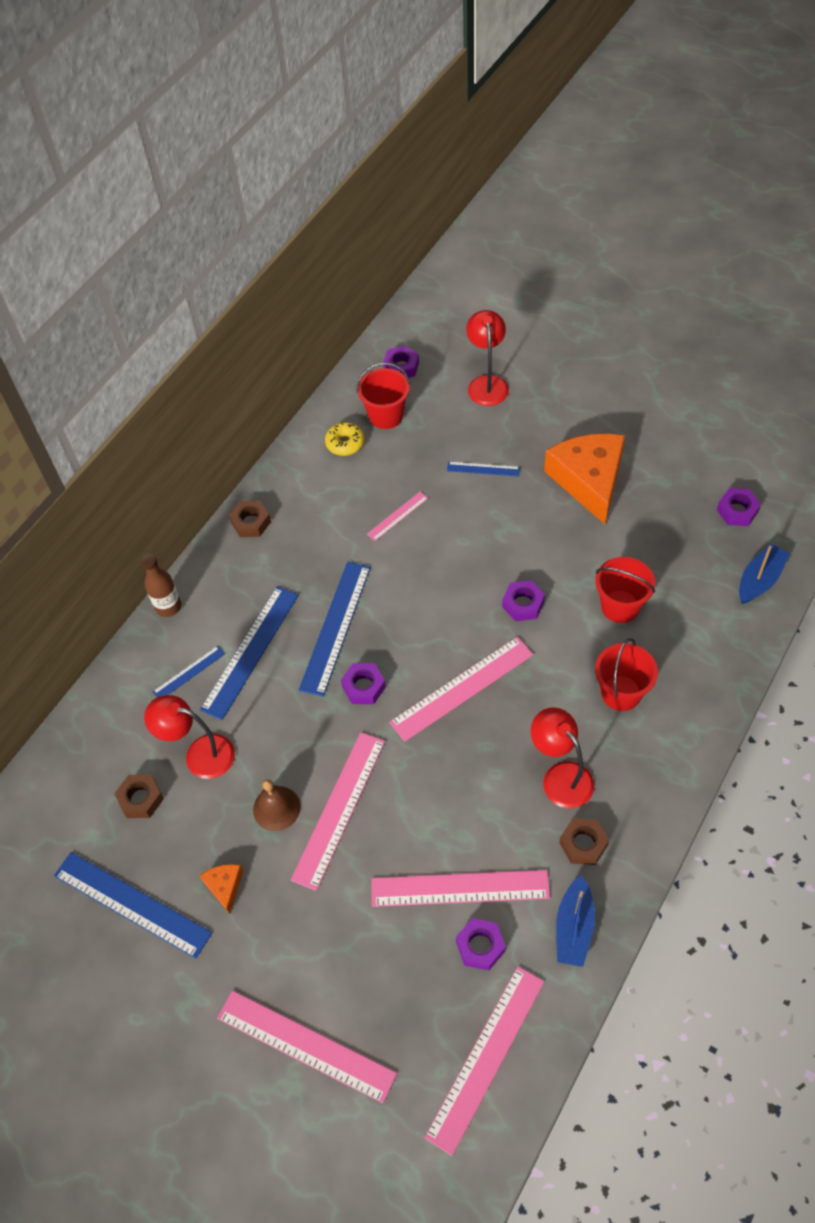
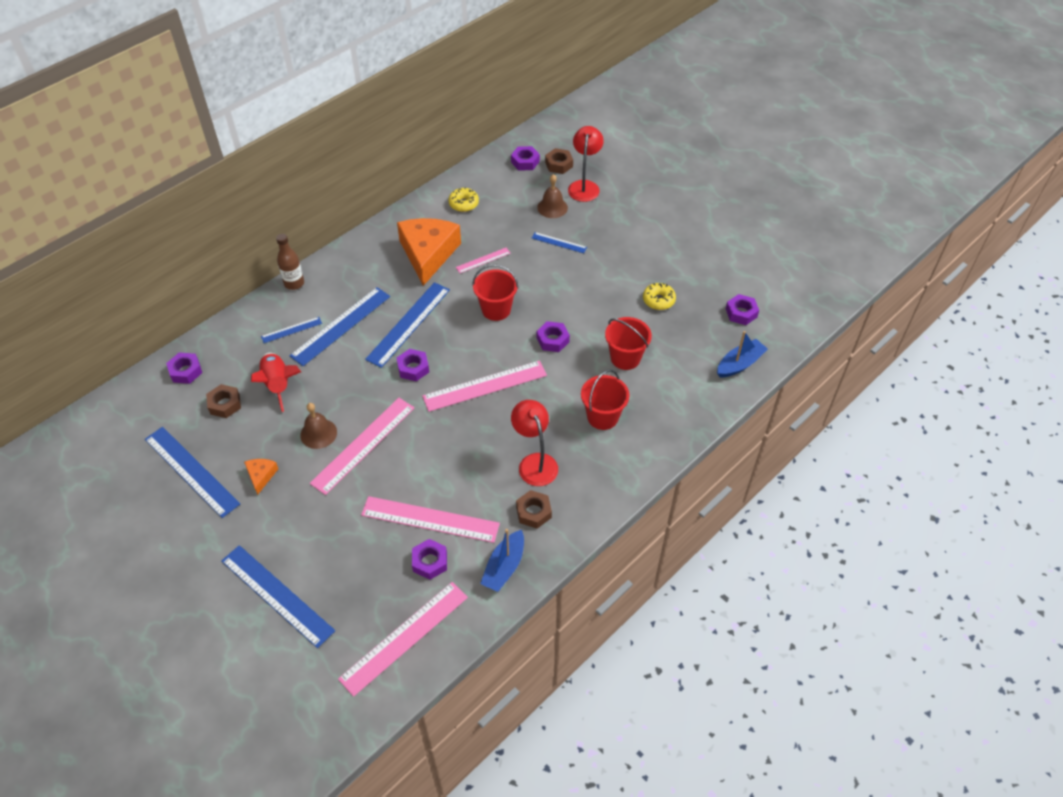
camera: 10 degrees right, 5 degrees down
(72, 766) = (186, 371): none -> purple nut
(200, 754) = (278, 385): red lamp -> red rocket
(251, 522) = (375, 241): brown nut -> brown nut (559, 164)
(305, 1045) = (277, 595): pink ruler -> blue ruler
(386, 416) = (501, 192): red bucket -> red bucket (496, 309)
(457, 422) = (552, 207): none -> brown bell
(588, 480) = (635, 267): orange cheese -> orange cheese (428, 254)
(632, 518) = (658, 300): none -> yellow donut

